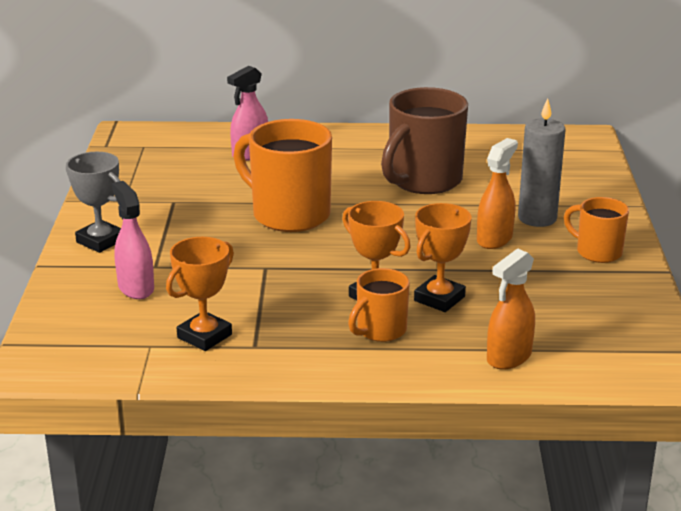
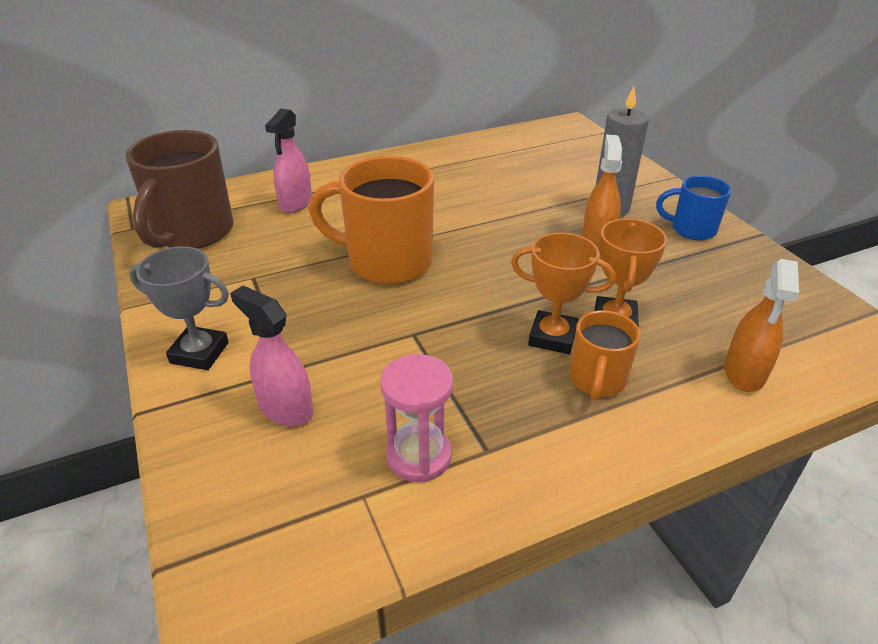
camera: 25 degrees left, 10 degrees up
(204, 336) = (419, 456): orange trophy -> pink hourglass
(423, 181) = (481, 195): brown mug -> brown mug (192, 233)
(597, 252) = (691, 230): orange mug -> blue mug

